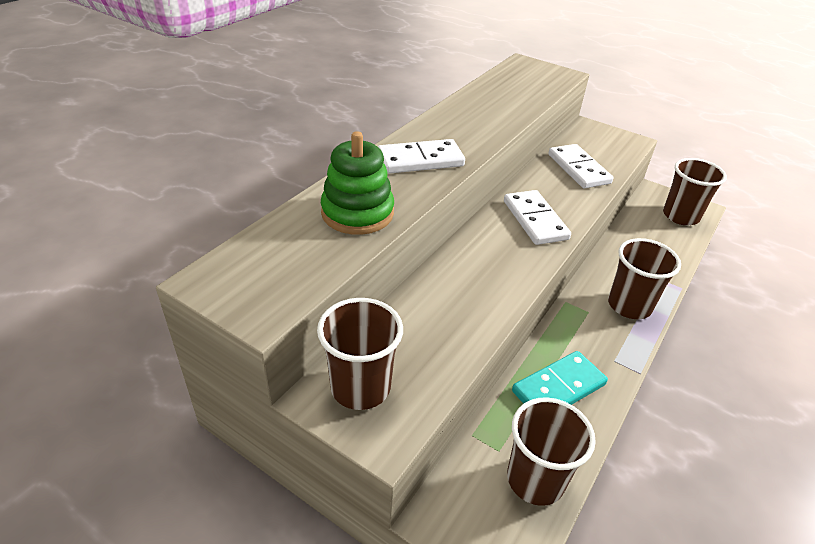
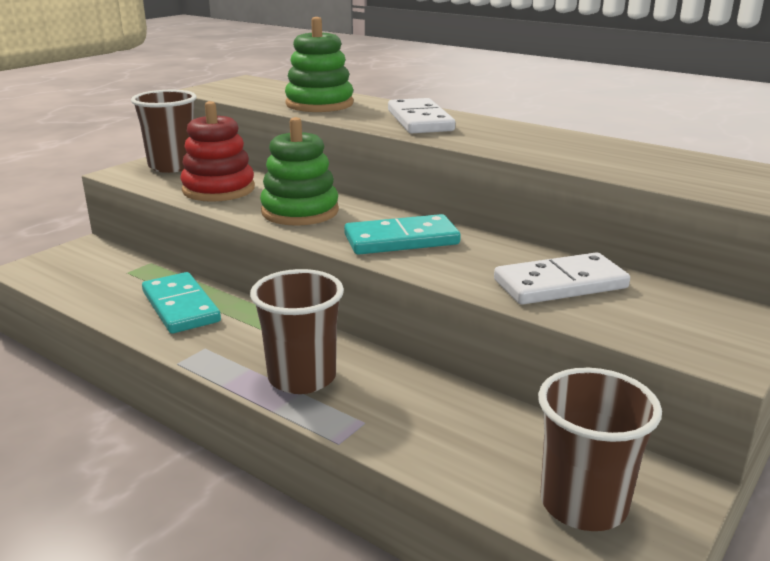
camera: 95 degrees right, 15 degrees down
(441, 331) = (218, 189): none -> red stacking toy
(491, 271) = (300, 211): none -> green stacking toy
(535, 220) = (401, 240): white domino -> turquoise domino
(535, 479) = (86, 284): brown cup -> none

